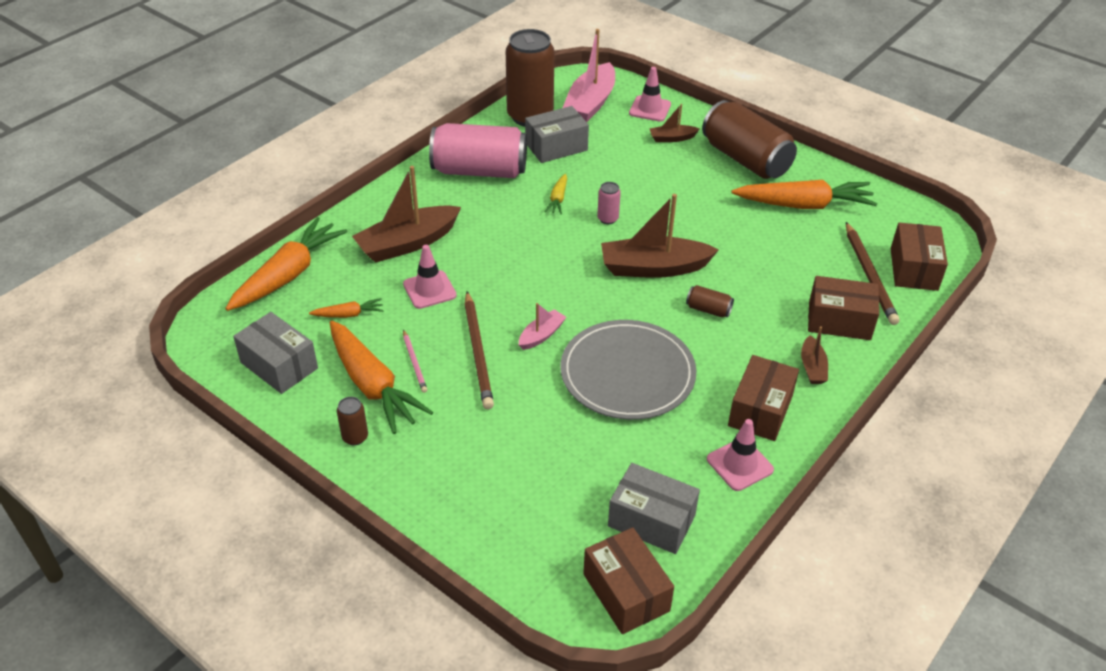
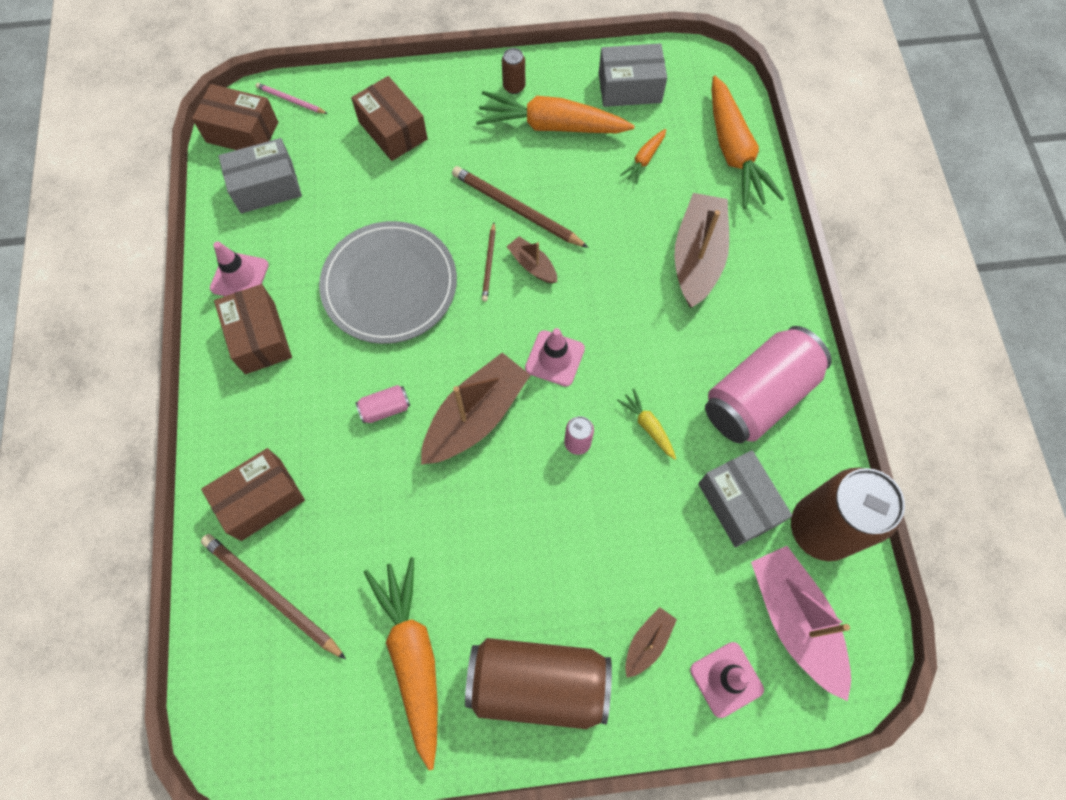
camera: 135 degrees right, 25 degrees up
(414, 362) = (548, 164): pink pencil -> pink pencil (291, 100)
(429, 290) = (620, 230): pink traffic cone -> pink traffic cone (555, 358)
(541, 335) = (489, 263): pink boat -> brown pencil
(556, 147) = (738, 503): grey box -> grey box turned 45 degrees counterclockwise
(708, 310) = (385, 408): brown can -> pink can
(804, 205) = (412, 656): orange carrot -> orange carrot turned 120 degrees clockwise
(812, 367) = (248, 420): brown boat -> brown boat (532, 265)
(913, 269) = (232, 649): brown box -> brown box (393, 130)

